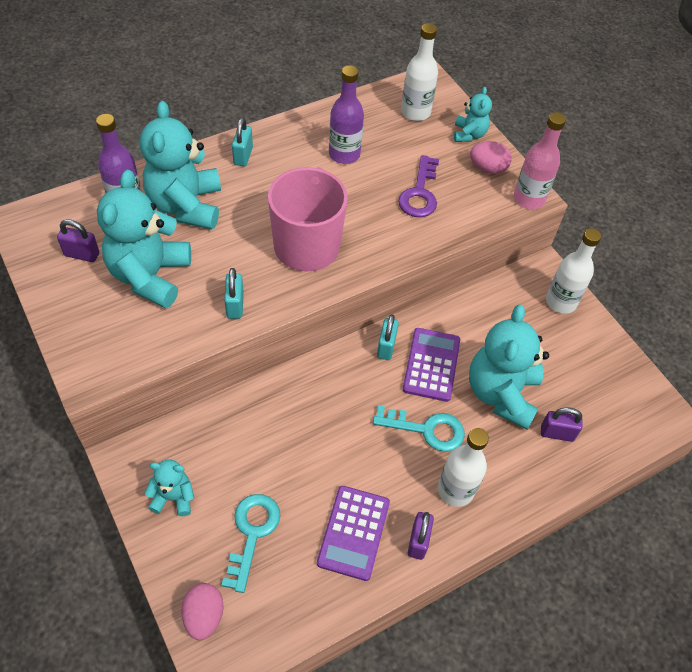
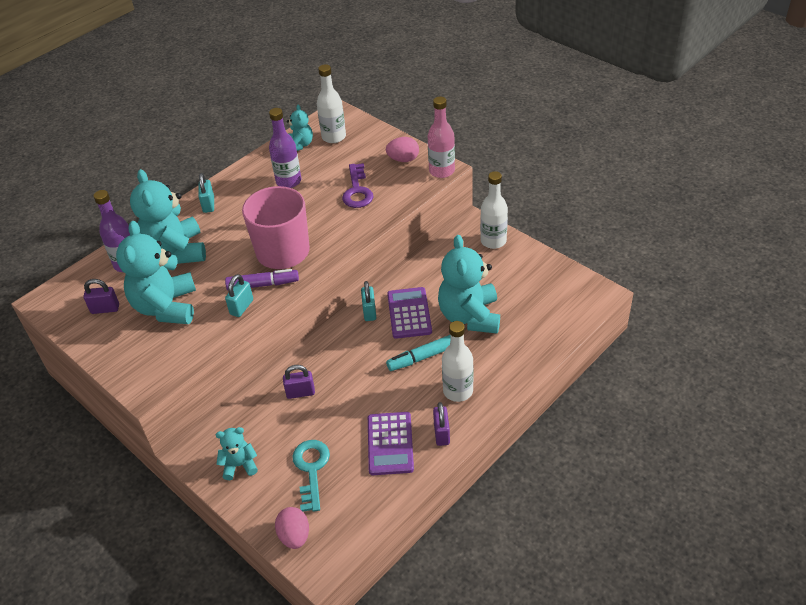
camera: 10 degrees left, 10 degrees down
(235, 305) = (241, 307): turquoise padlock -> turquoise padlock turned 45 degrees clockwise
(269, 283) = (263, 284): none -> purple marker
(426, 429) = (421, 358): turquoise key -> turquoise marker
(469, 134) = (381, 140): turquoise teddy bear -> turquoise teddy bear (300, 145)
(557, 433) = (521, 330): purple padlock -> purple padlock (300, 393)

